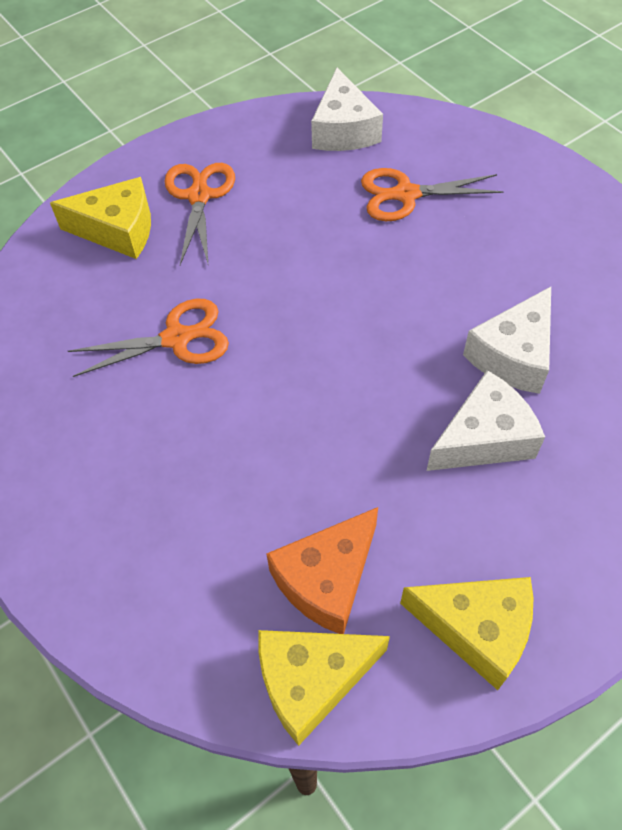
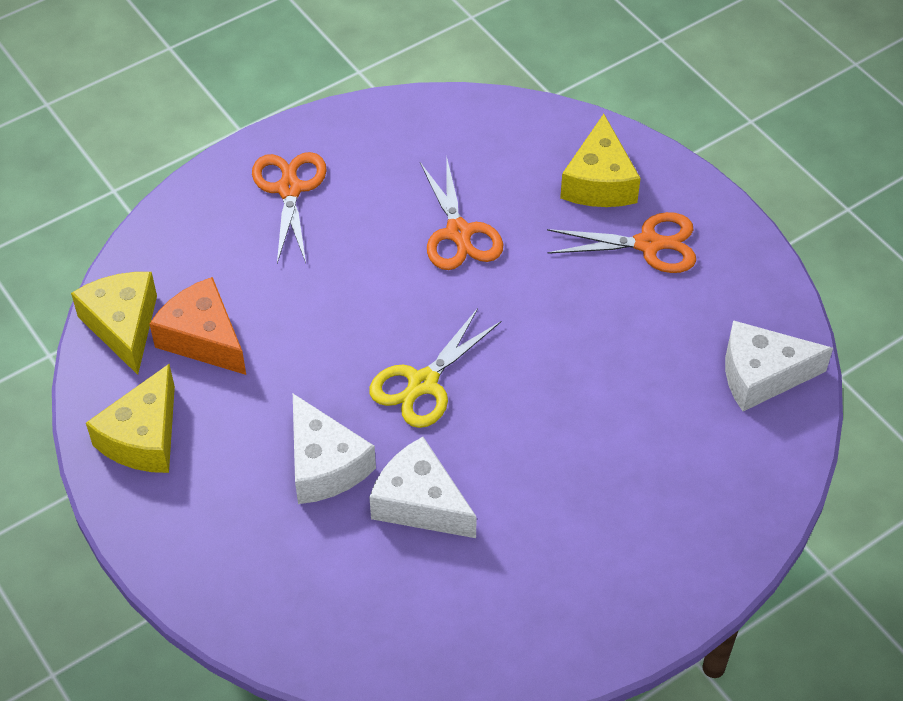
camera: 90 degrees right, 5 degrees down
(373, 359) = (423, 384): none -> yellow scissors
(406, 195) = (653, 429): orange scissors -> orange scissors (289, 189)

